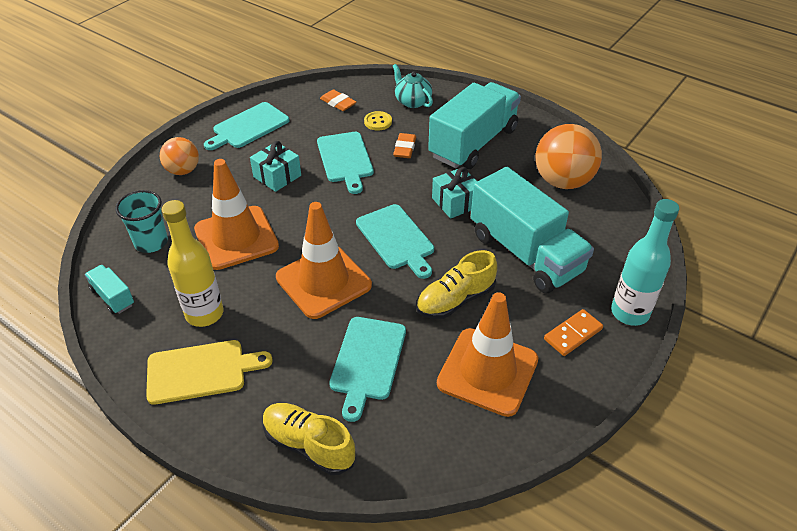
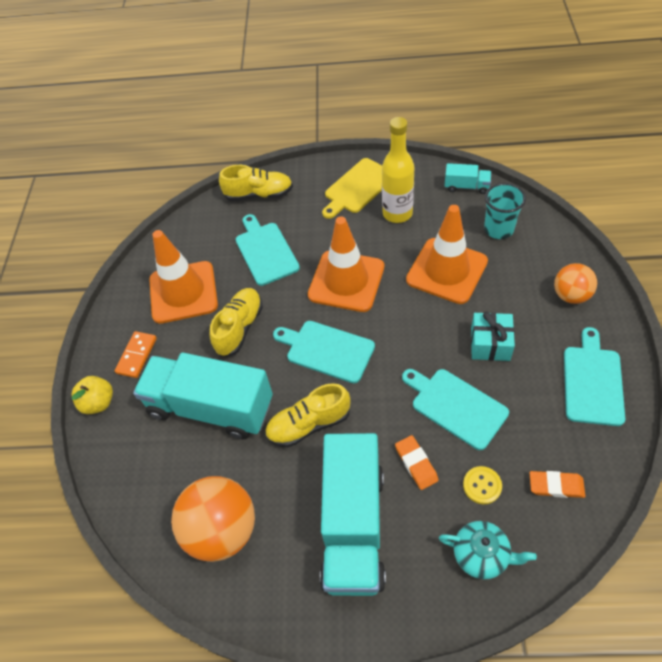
camera: 150 degrees right, 10 degrees up
(456, 202) = (309, 424): turquoise gift -> yellow shoe
(629, 313) = (98, 402): turquoise bottle -> yellow apple

